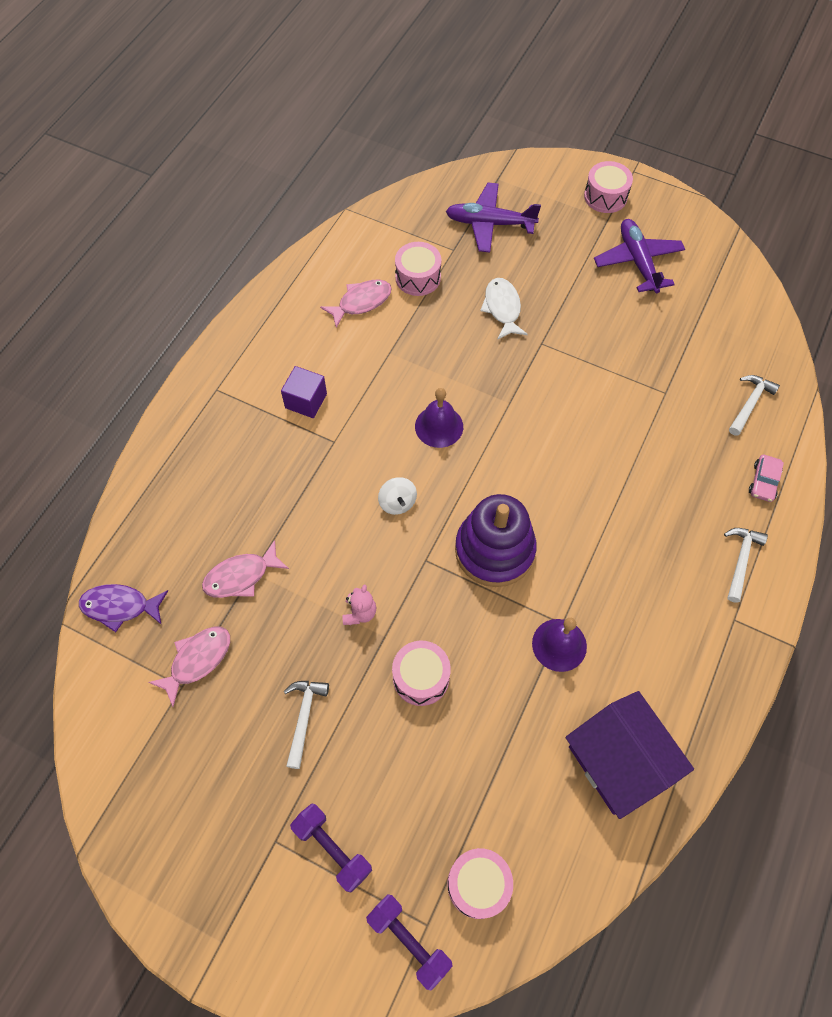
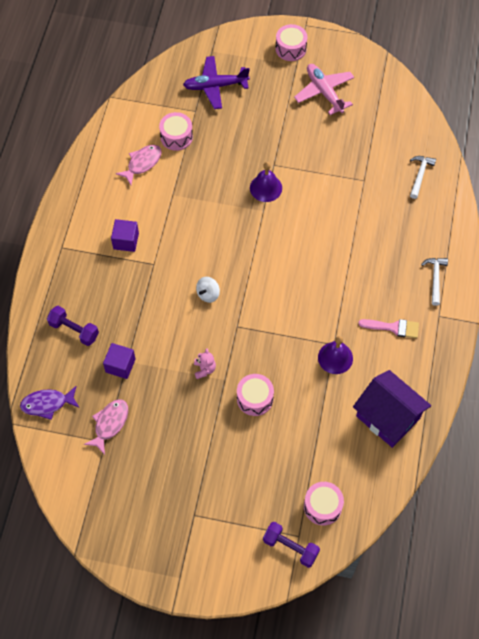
camera: 15 degrees left, 0 degrees up
(241, 576) = (120, 365): pink fish -> purple cube
(304, 717) = (189, 440): white hammer -> none
(332, 849) = (230, 510): purple dumbbell -> purple dumbbell (74, 330)
(397, 502) = (208, 294): white spinning top -> white spinning top turned 75 degrees clockwise
(439, 426) = (221, 237): purple bell -> purple bell (266, 188)
(494, 550) = (279, 309): purple stacking toy -> none
(502, 308) = (241, 146): white fish -> none
(637, 261) = (324, 92): purple plane -> pink plane
(659, 620) = (393, 327): none -> pink brush
(763, 482) = (439, 225): pink car -> none

